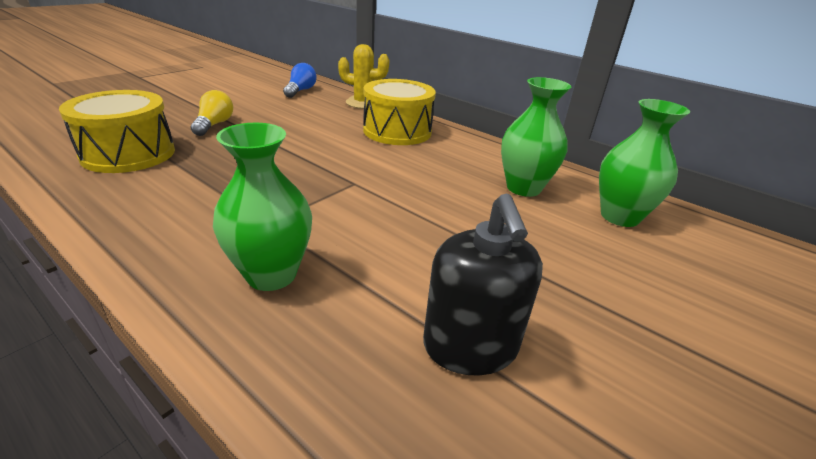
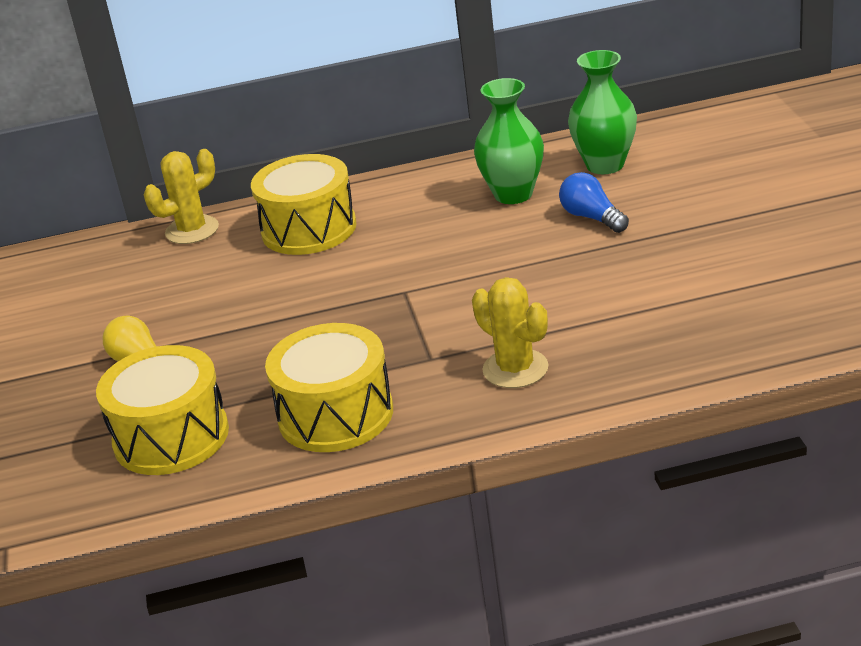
camera: 45 degrees left, 0 degrees up
(168, 204) = (335, 414): none -> yellow drum
(271, 274) = (515, 369): green vase -> yellow cactus
(300, 91) = (86, 271): blue light bulb -> blue light bulb (592, 217)
(470, 346) = (674, 299): black soap dispenser -> none

